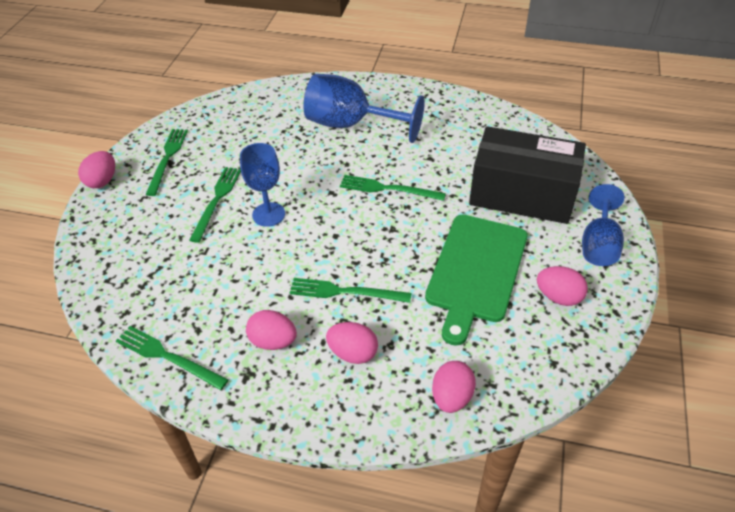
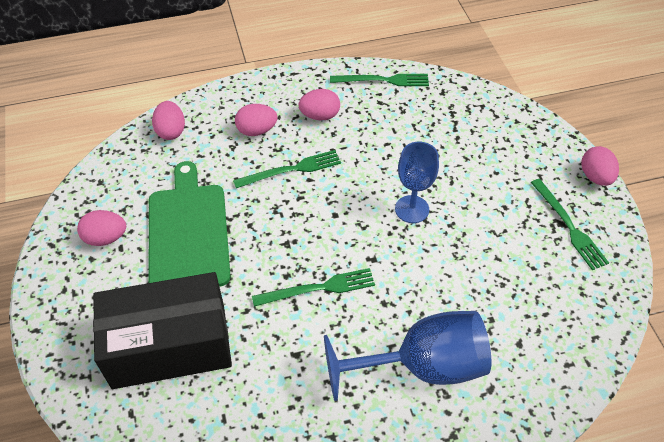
camera: 150 degrees right, 5 degrees up
(216, 200) = (472, 202): green fork -> none
(598, 244) = (73, 312): blue goblet -> none

